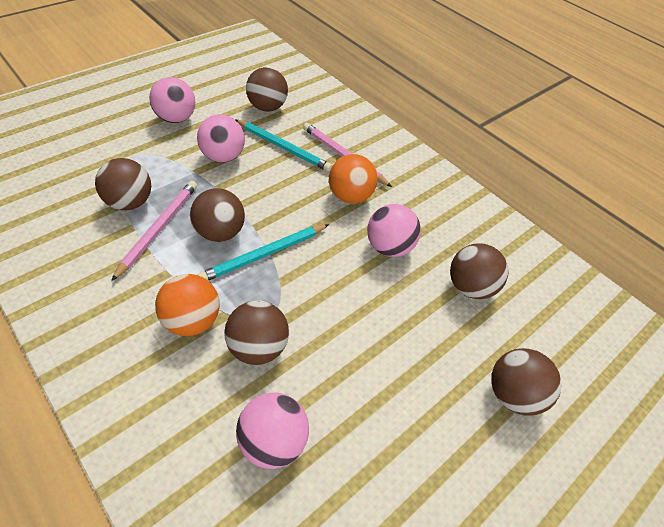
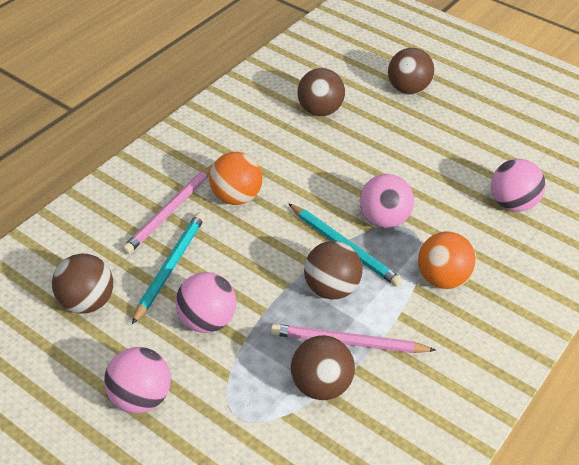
camera: 100 degrees left, 5 degrees down
(258, 347) = (444, 229): brown ball -> none
(389, 247) = (295, 162): pink ball -> pink ball (383, 219)

